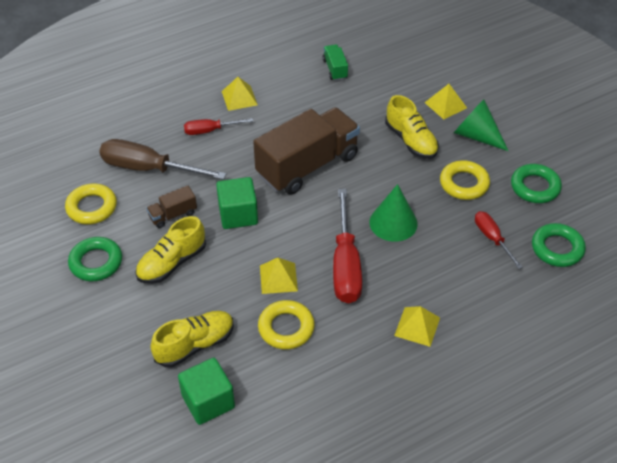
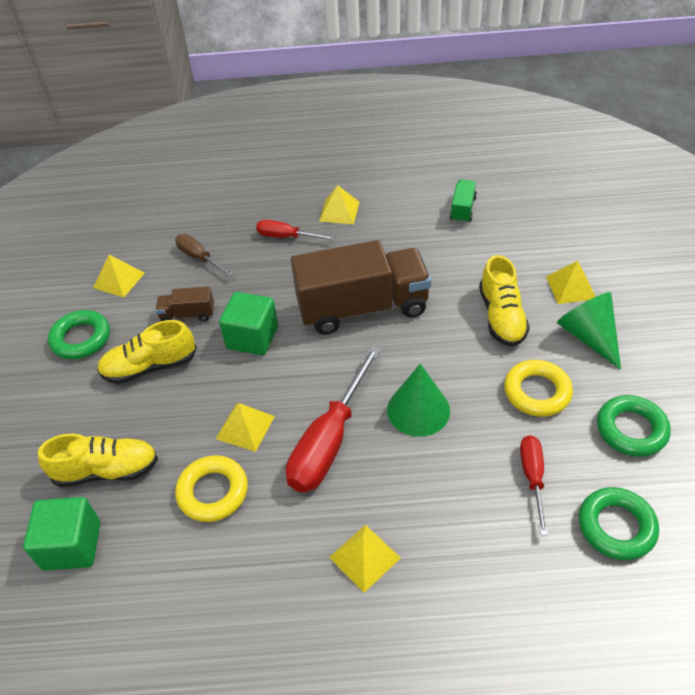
camera: 30 degrees right, 0 degrees up
(92, 207) = (119, 280): yellow ring -> yellow pyramid
(148, 169) = (199, 258): brown screwdriver -> brown screwdriver, size x0.55

